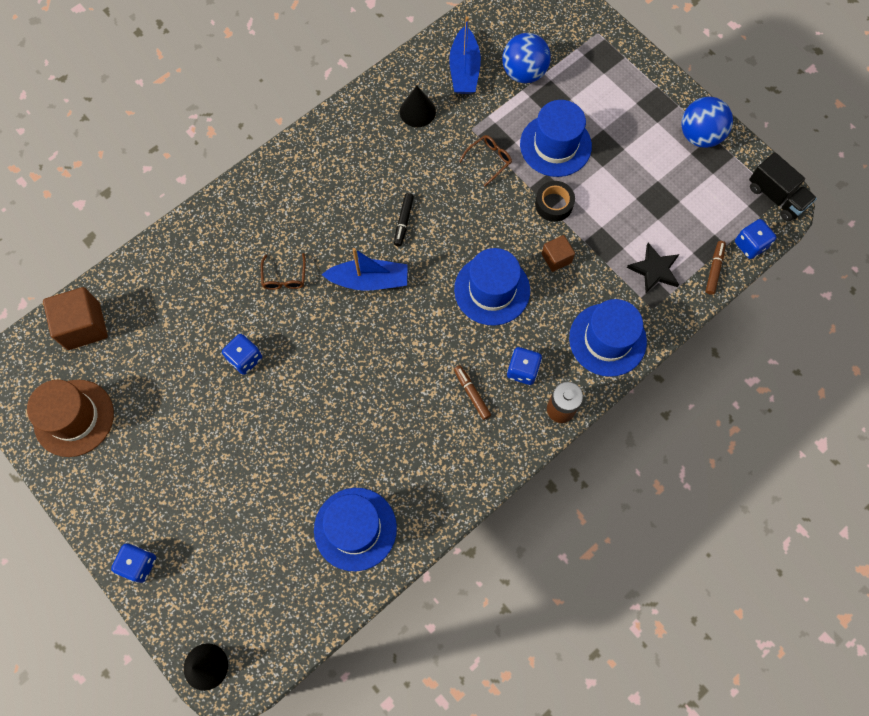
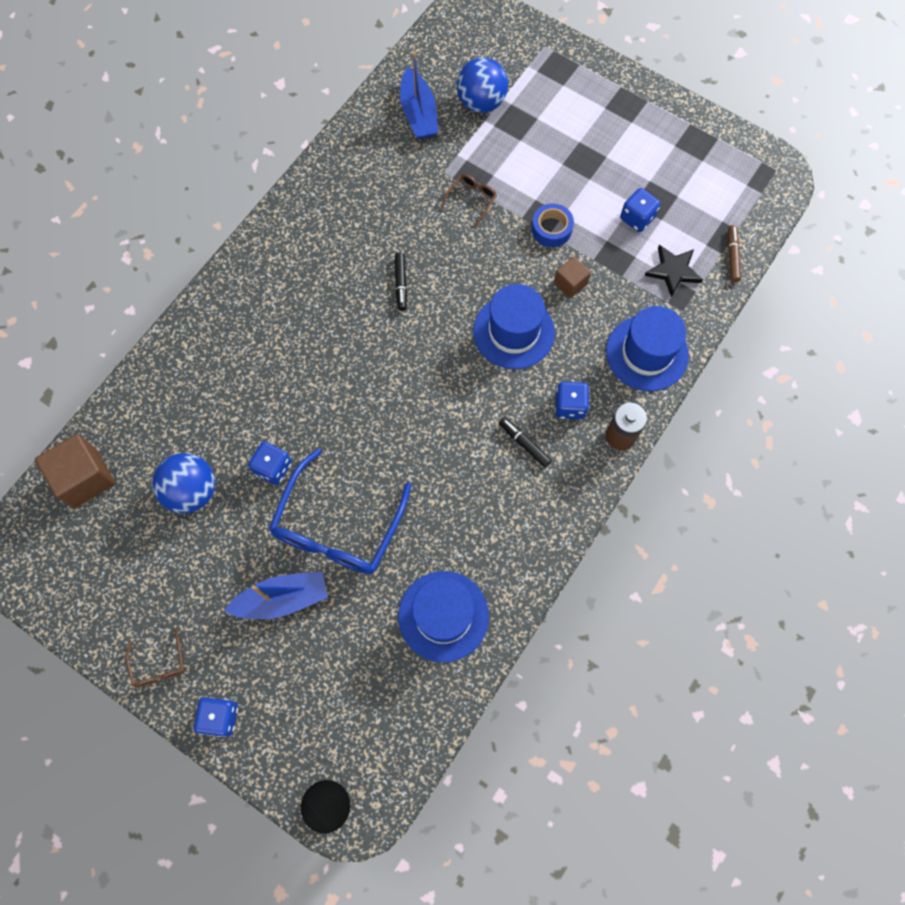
camera: 15 degrees left, 0 degrees up
(74, 418) = (102, 579): brown hat -> none
(284, 277) = (291, 372): brown glasses -> brown glasses (159, 664)
(286, 424) = (338, 526): none -> blue glasses
(369, 280) = (382, 353): blue boat -> blue boat (283, 599)
(417, 111) = (382, 167): black cone -> none
(471, 394) = (524, 443): brown marker -> black marker
(554, 204) = (551, 229): black tape -> blue tape
(555, 145) = (535, 169): blue hat -> none
(699, 135) = (678, 126): blue ball -> blue ball (192, 491)
(750, 245) = (760, 223): blue dice -> blue dice (637, 218)
(776, 196) = (771, 169): black truck -> none

